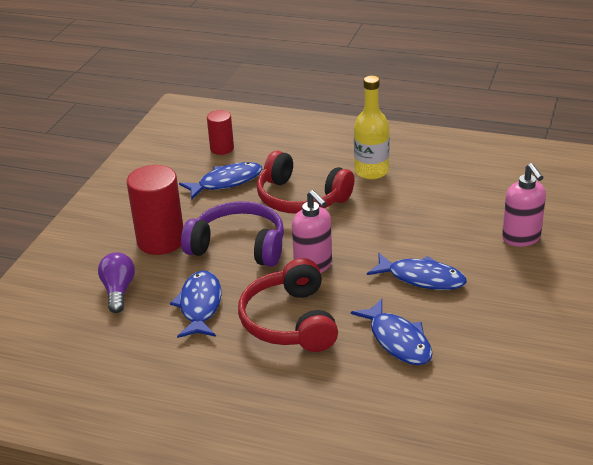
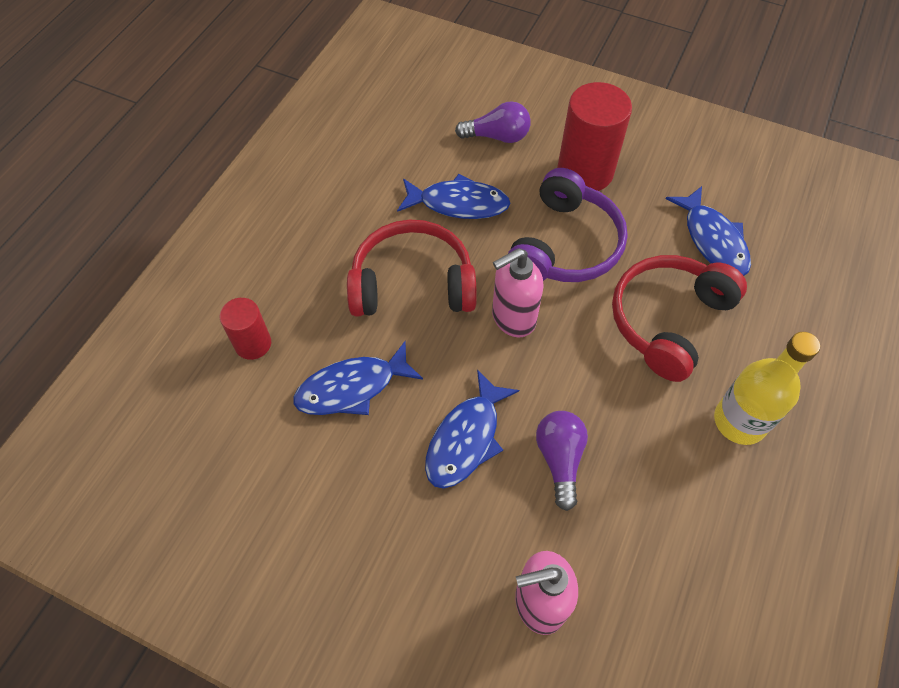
camera: 95 degrees right, 25 degrees up
(222, 149) = (801, 239): red cylinder -> red cylinder (253, 344)
(423, 237) = (560, 459): none -> purple light bulb

